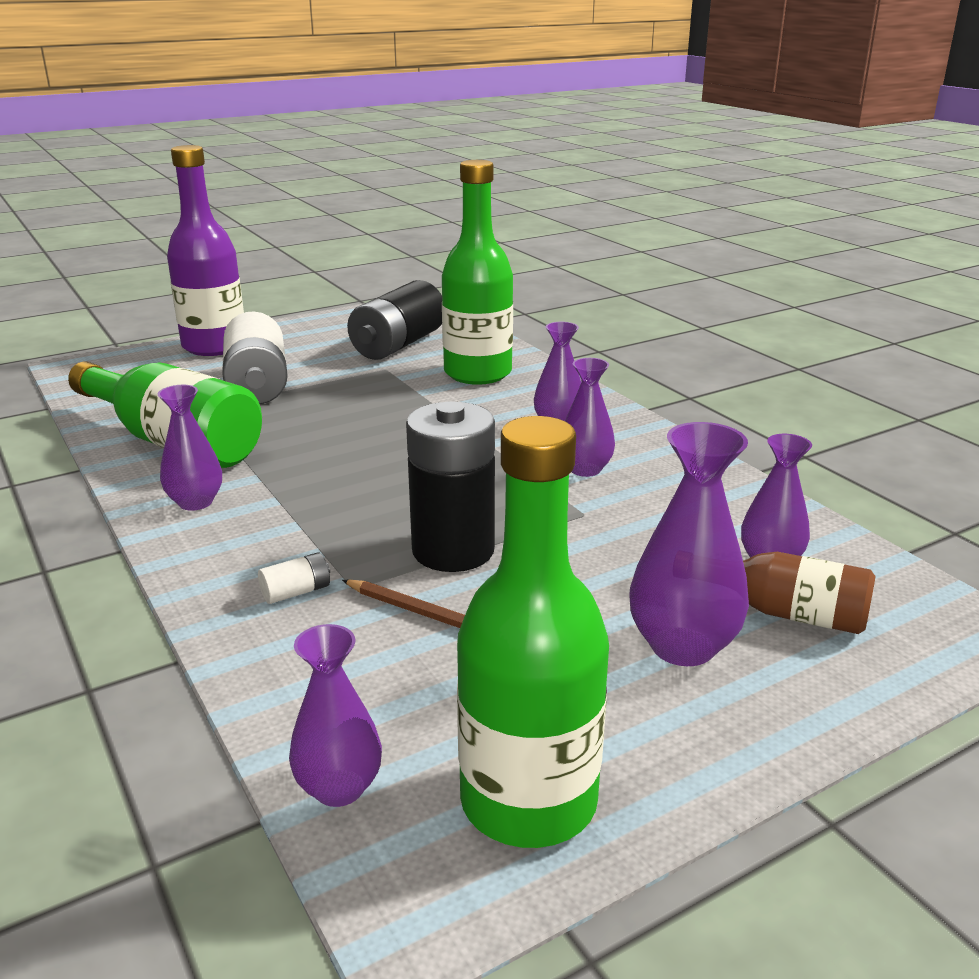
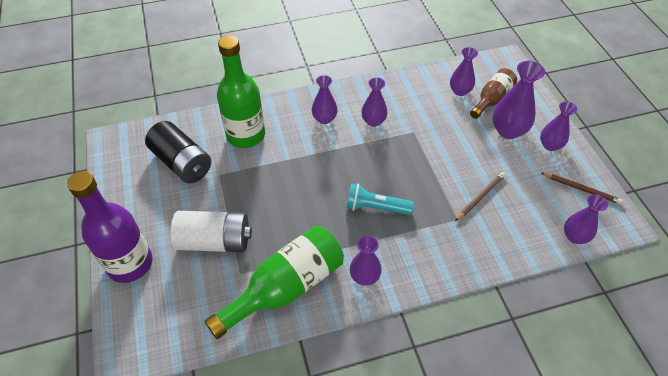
camera: 75 degrees left, 25 degrees up
(296, 592) = (456, 239): white battery -> none
(357, 495) = (376, 207): none -> turquoise flashlight
(453, 550) = (433, 180): black battery -> none
(528, 801) = (581, 189): green bottle -> brown pencil
(677, 728) = (550, 145): none -> purple vase

